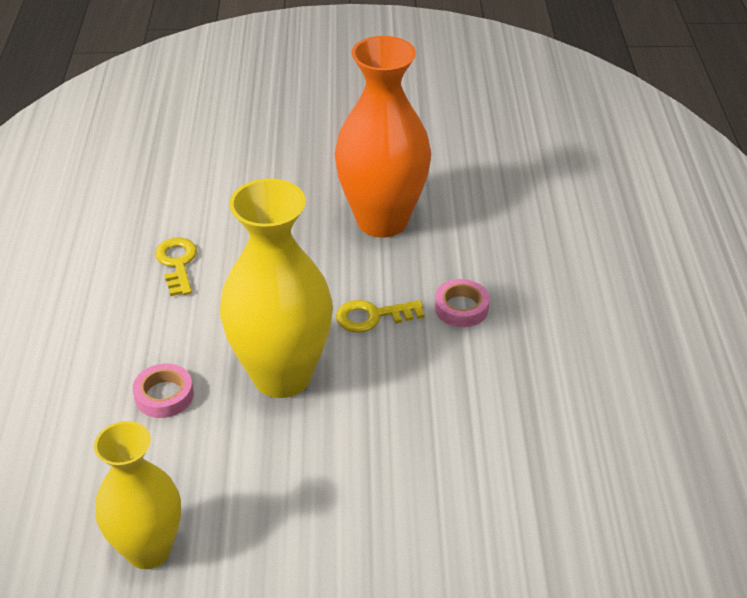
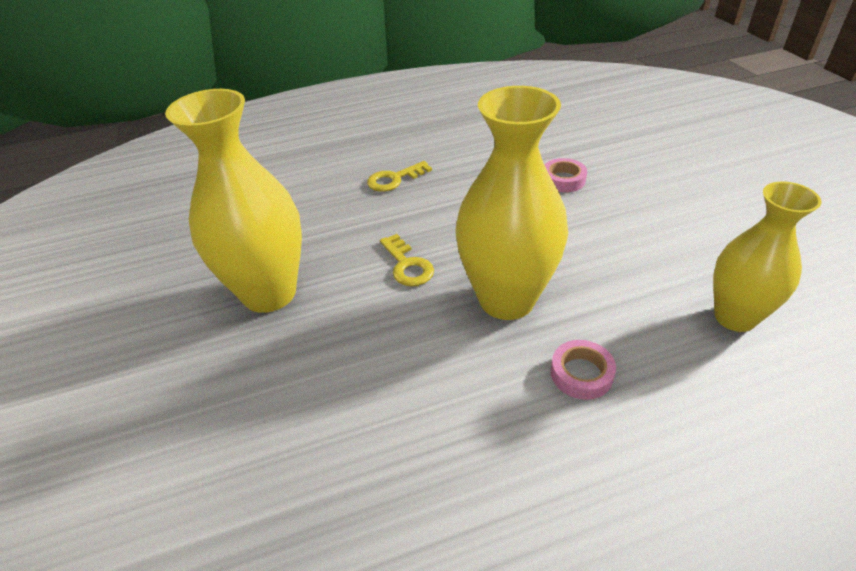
camera: 105 degrees left, 0 degrees up
(177, 263) = (385, 446): yellow key -> yellow key (394, 179)
(382, 221) = (269, 293): orange vase -> yellow vase
(461, 308) = (376, 221): pink tape -> pink tape (563, 179)

